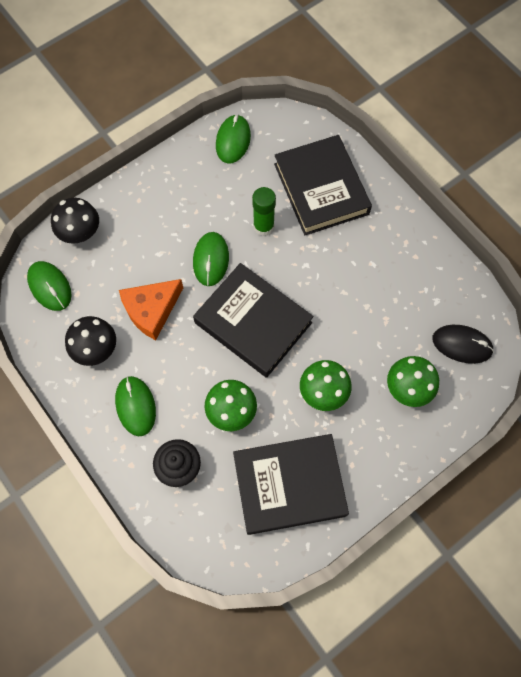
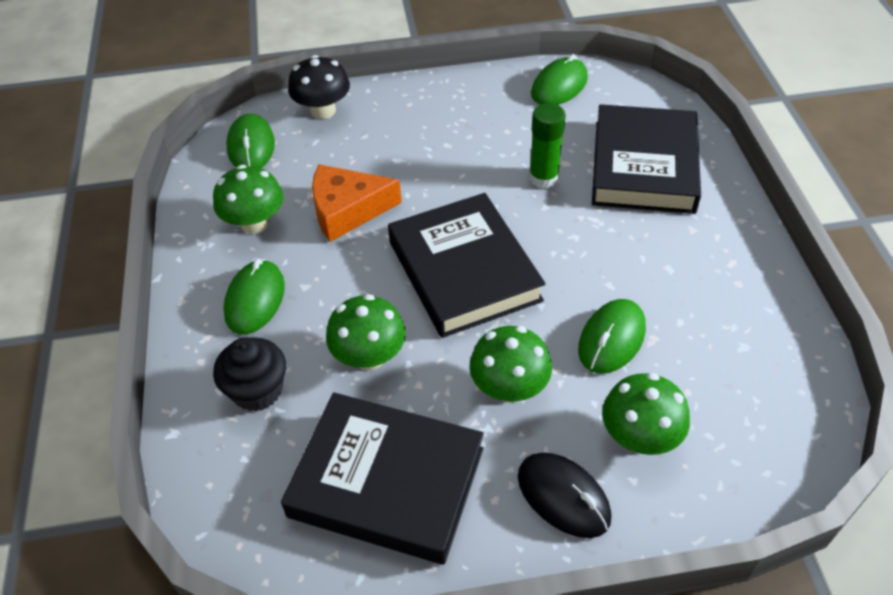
camera: 30 degrees right, 20 degrees down
(96, 349) = (254, 223): black mushroom -> green mushroom
(211, 260) = (454, 187): green mouse -> green mouse (611, 339)
(462, 345) = (756, 417): black mouse -> black mouse (563, 497)

